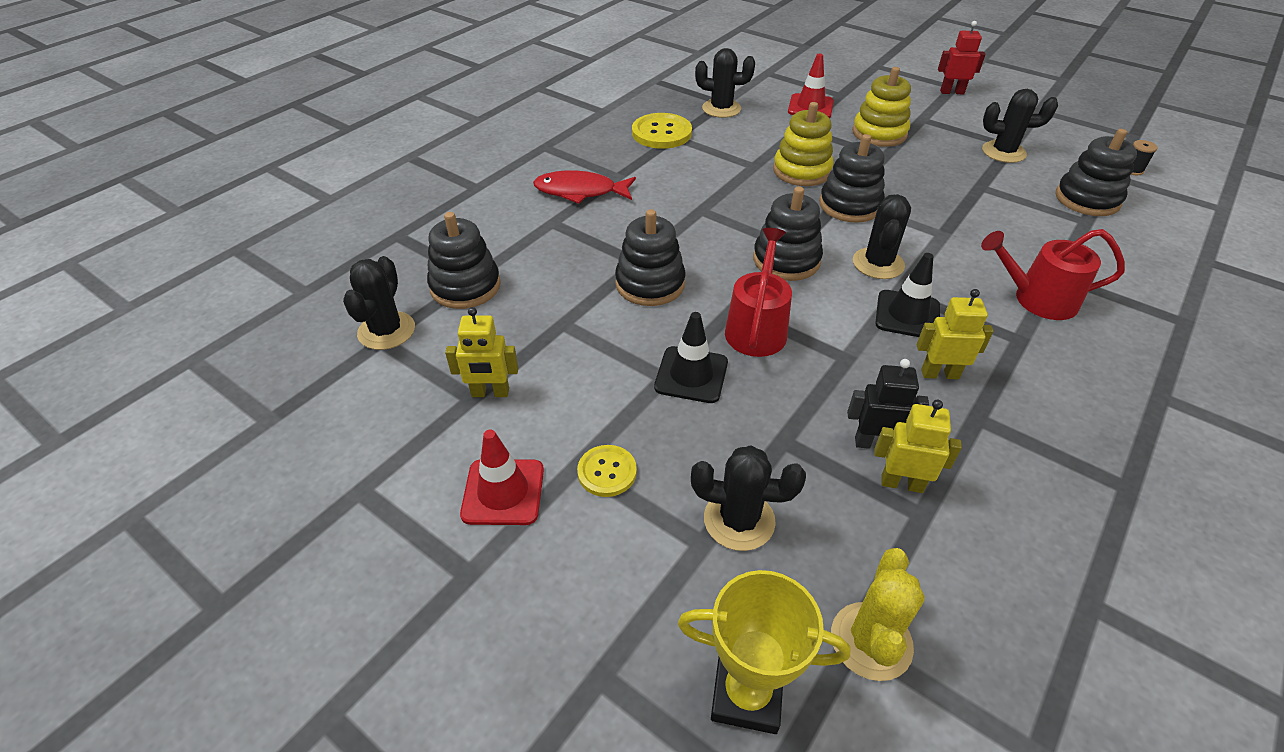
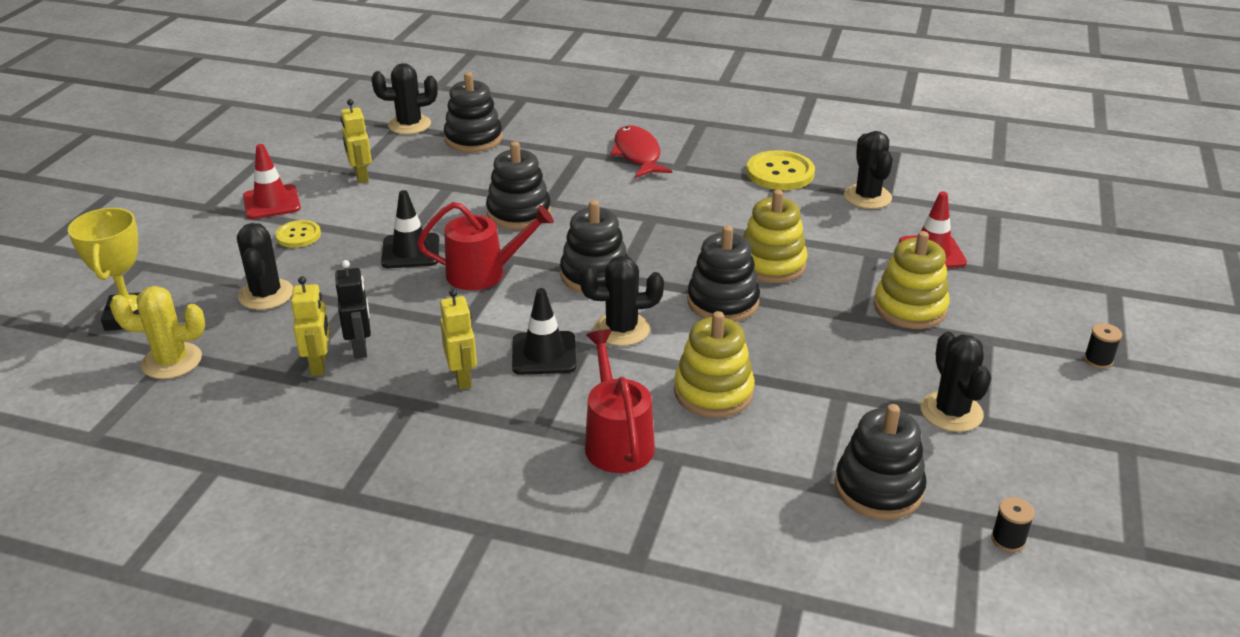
camera: 70 degrees right, 10 degrees down
(952, 92) = (1098, 360): red robot -> black spool
(974, 238) = (713, 392): none -> yellow stacking toy

